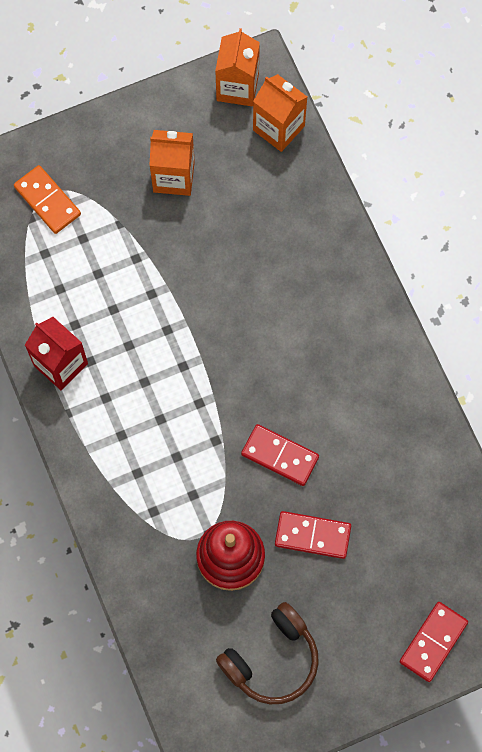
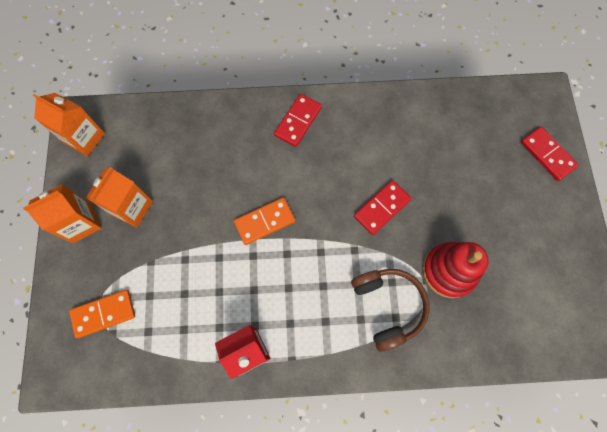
camera: 70 degrees left, 0 degrees up
(212, 327) = (264, 221): none -> orange domino
(272, 659) = (536, 268): brown headphones -> brown headphones (388, 306)
(278, 128) = (131, 122): orange carton -> orange carton (81, 223)
(312, 536) = (449, 206): red domino -> red domino (298, 121)

